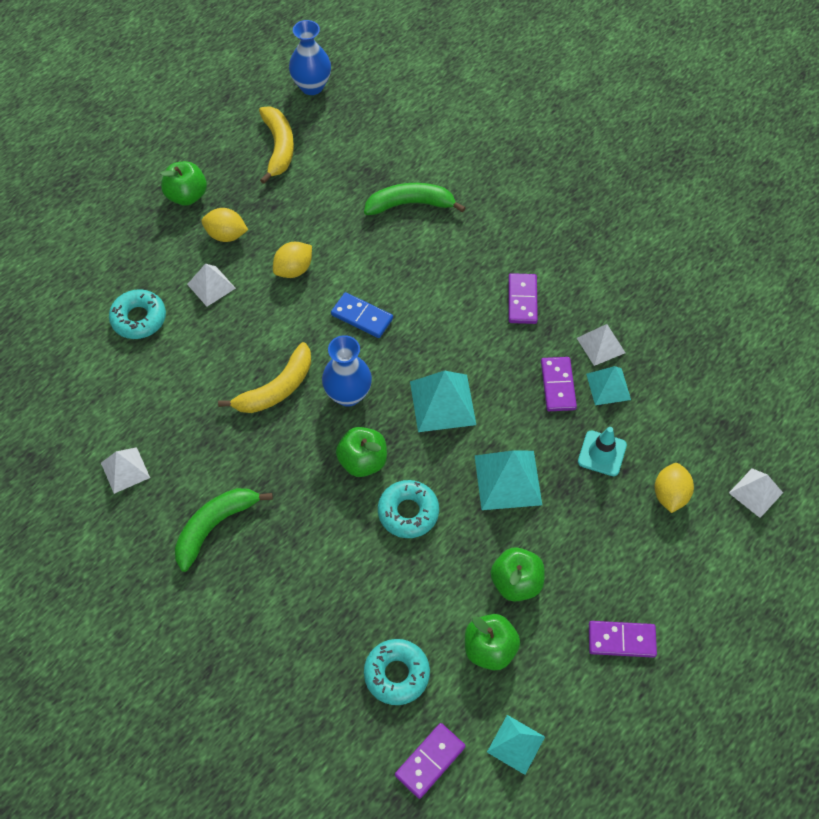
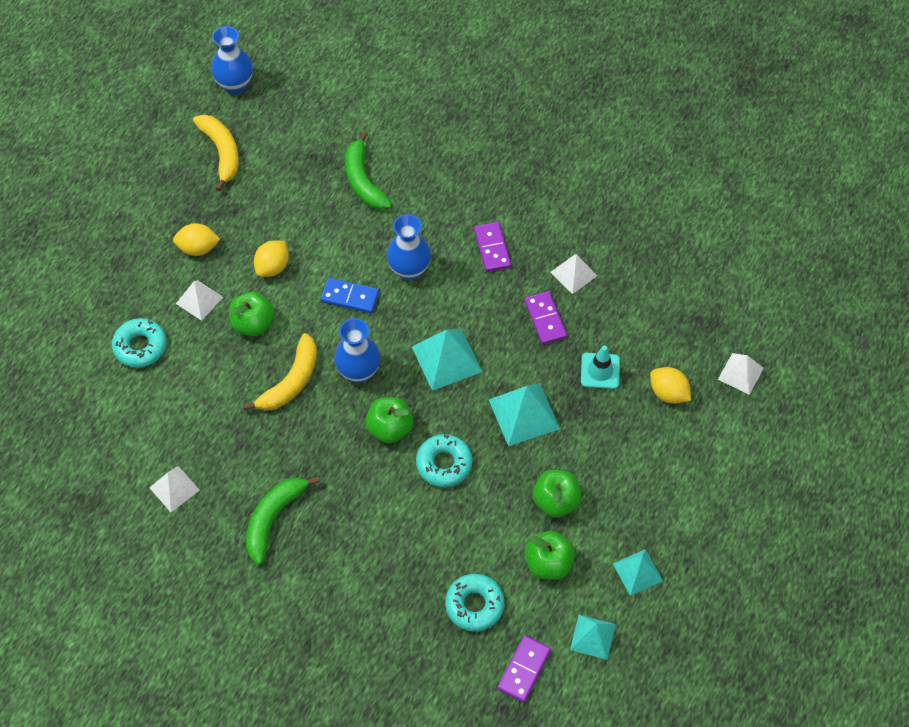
camera: 15 degrees left, 0 degrees up
(187, 196) = (148, 219): green apple -> green apple (253, 324)
(410, 204) = (363, 181): green banana -> green banana turned 90 degrees counterclockwise
(430, 303) = (409, 270): none -> blue vase
(608, 386) = (590, 310): turquoise pyramid -> turquoise pyramid (637, 572)
(621, 640) = (659, 528): purple domino -> none
(670, 495) = (668, 393): yellow lemon -> yellow lemon turned 45 degrees counterclockwise

